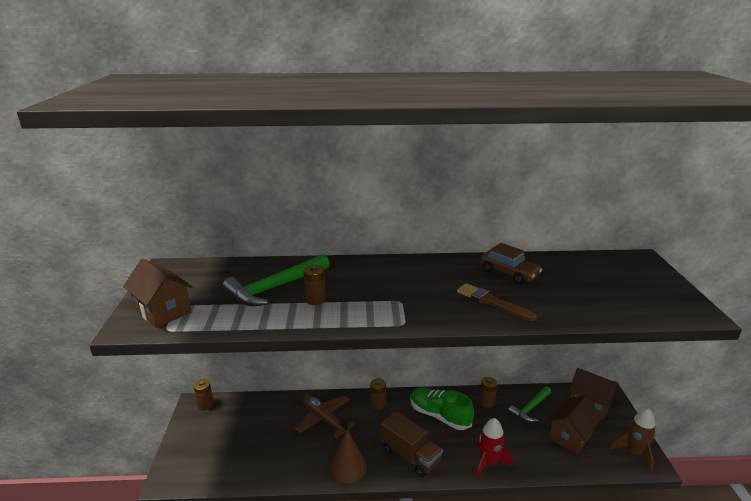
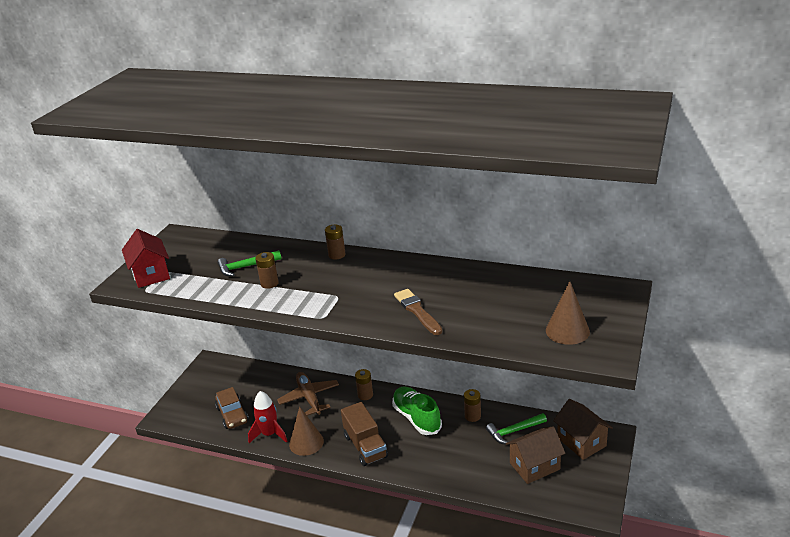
camera: 25 degrees right, 5 degrees up
(163, 311) = (151, 274): brown house -> red house
(205, 405) = (217, 364): brown battery -> brown battery (337, 255)
(275, 288) = (246, 267): green hammer -> green hammer, size x0.63
(488, 463) = (433, 470): red rocket -> red rocket (269, 434)
(509, 273) = (462, 285): brown car -> brown car (232, 415)
(634, 453) = (589, 497): brown rocket -> none
(640, 297) = (567, 331): none -> brown cone

